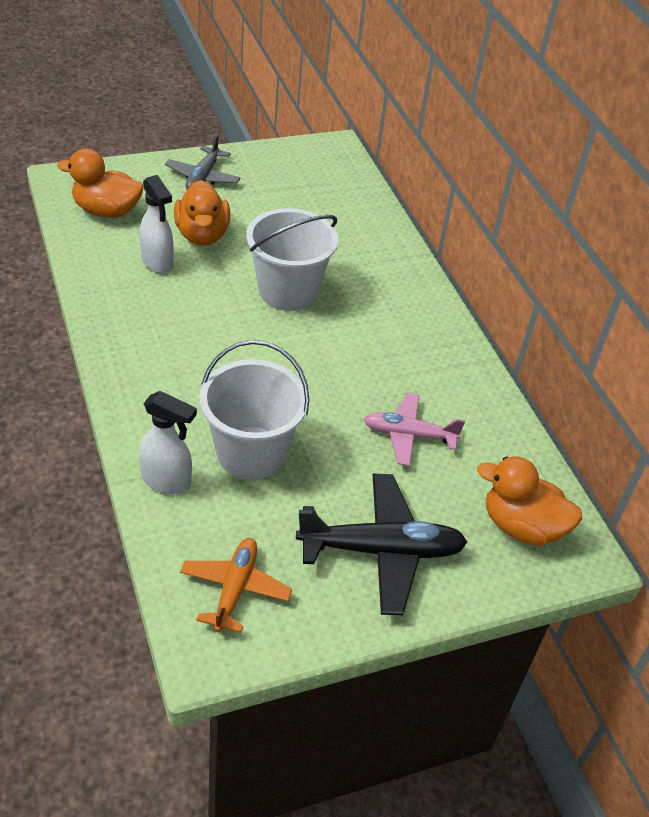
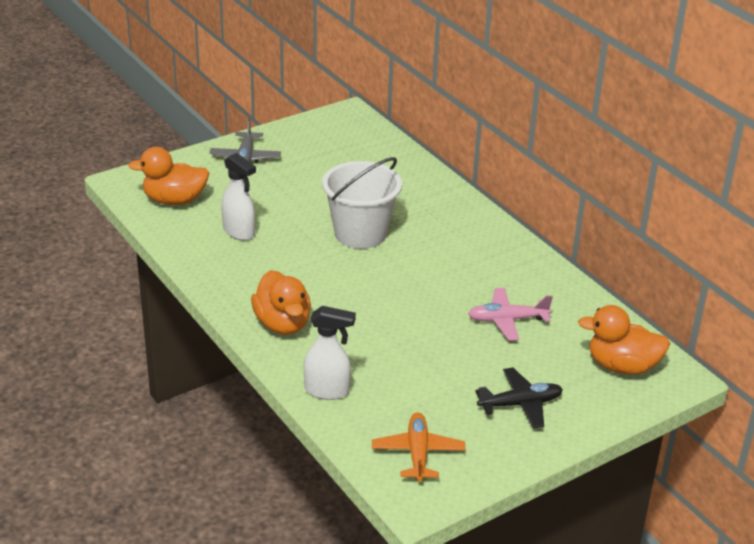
camera: 10 degrees left, 10 degrees down
(202, 235) = (267, 204): orange duck -> orange duck (282, 324)
(251, 453) = (386, 357): white bucket -> none
(381, 550) = (520, 404): black plane -> black plane, size x0.64

